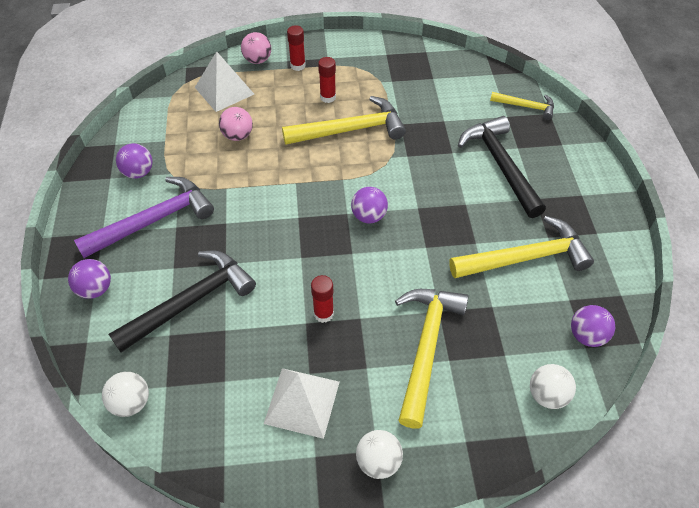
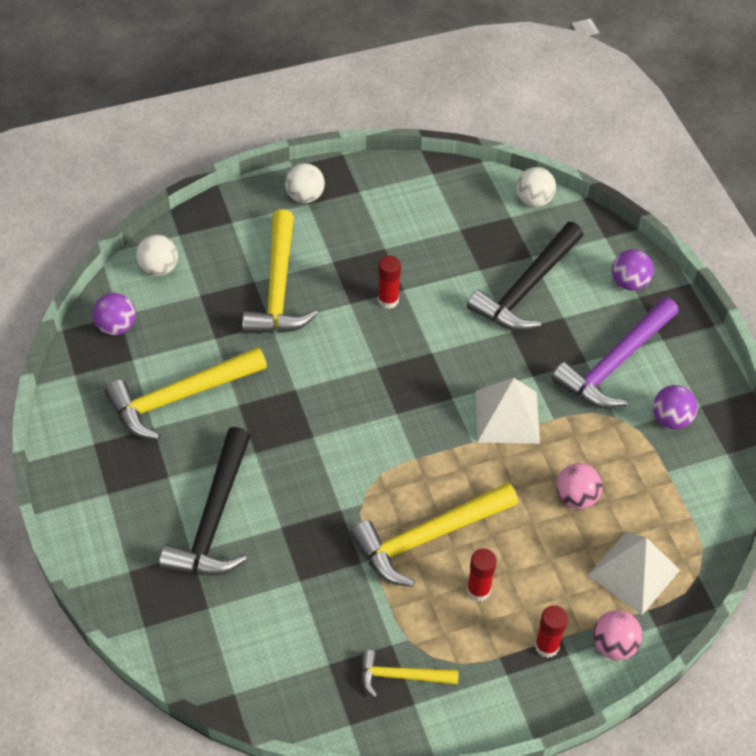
camera: 165 degrees right, 0 degrees up
(302, 402) = (383, 225): white pyramid -> white pyramid (507, 416)
(369, 216) = (369, 414): purple ball -> none
(500, 165) = (214, 519): black hammer -> black hammer turned 45 degrees clockwise
(526, 106) = (180, 632): yellow hammer -> yellow hammer (401, 676)

